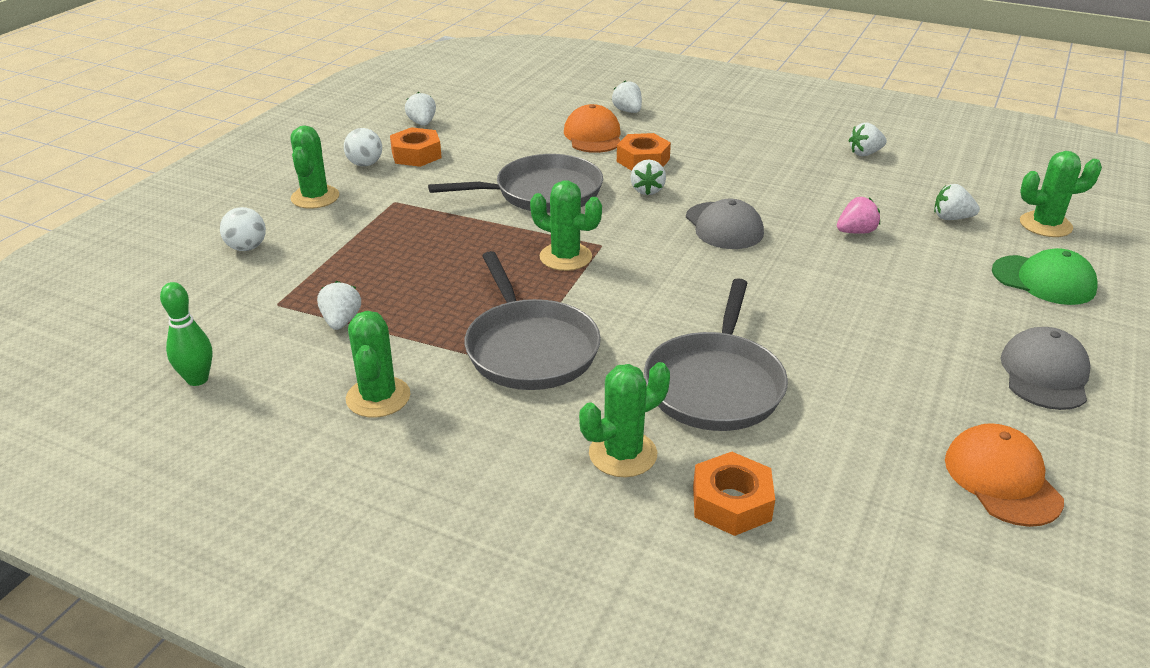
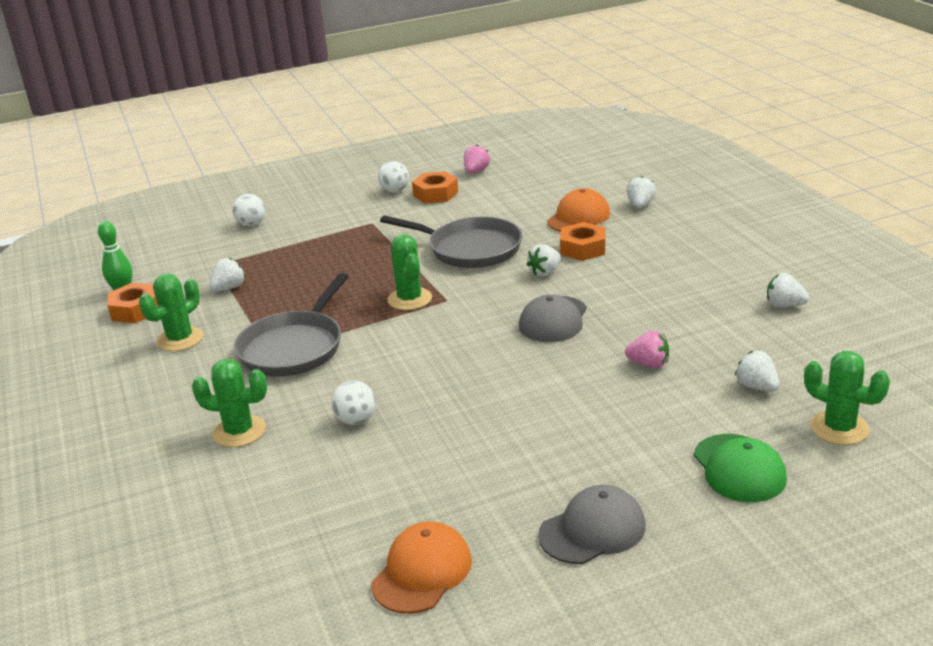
camera: 45 degrees right, 5 degrees down
(315, 197) = (332, 204): green cactus -> none
(422, 123) = (476, 171): white strawberry -> pink strawberry
(715, 385) = (356, 420): grey pan -> white ball
(731, 503) = (246, 489): orange nut -> orange nut (135, 310)

